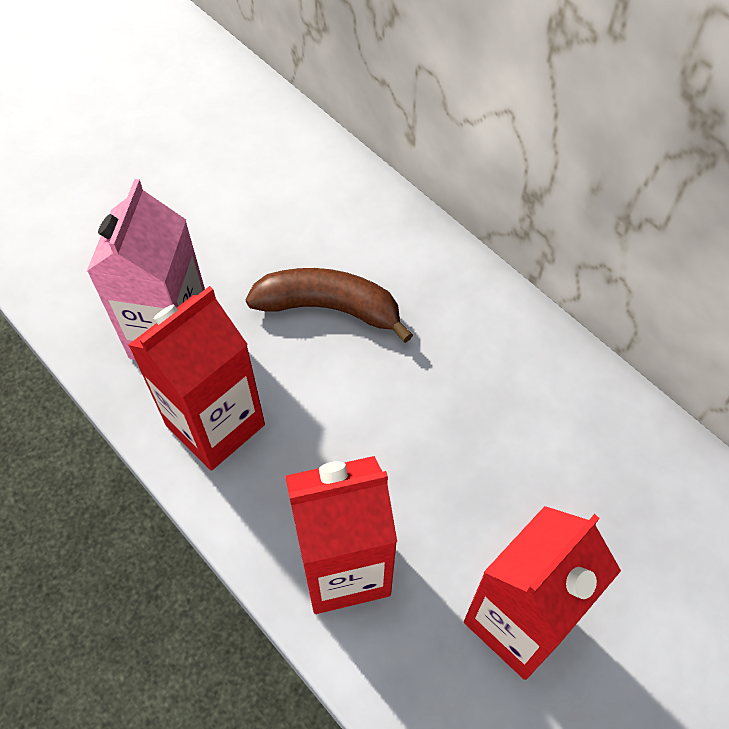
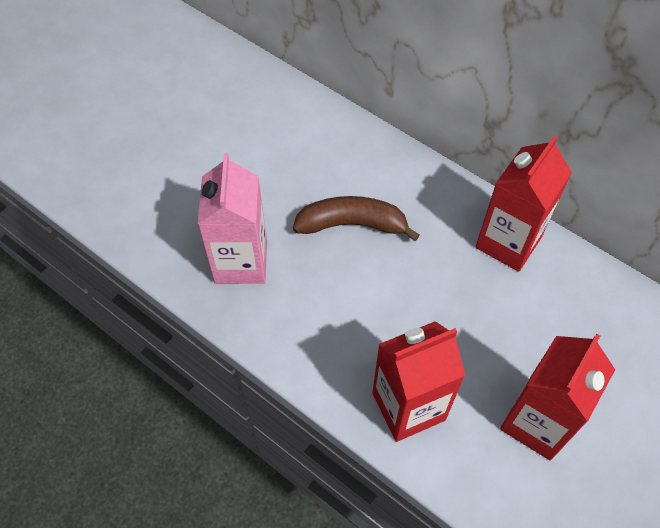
camera: 10 degrees left, 0 degrees up
(215, 425) = (291, 321): red carton -> red carton (508, 242)

